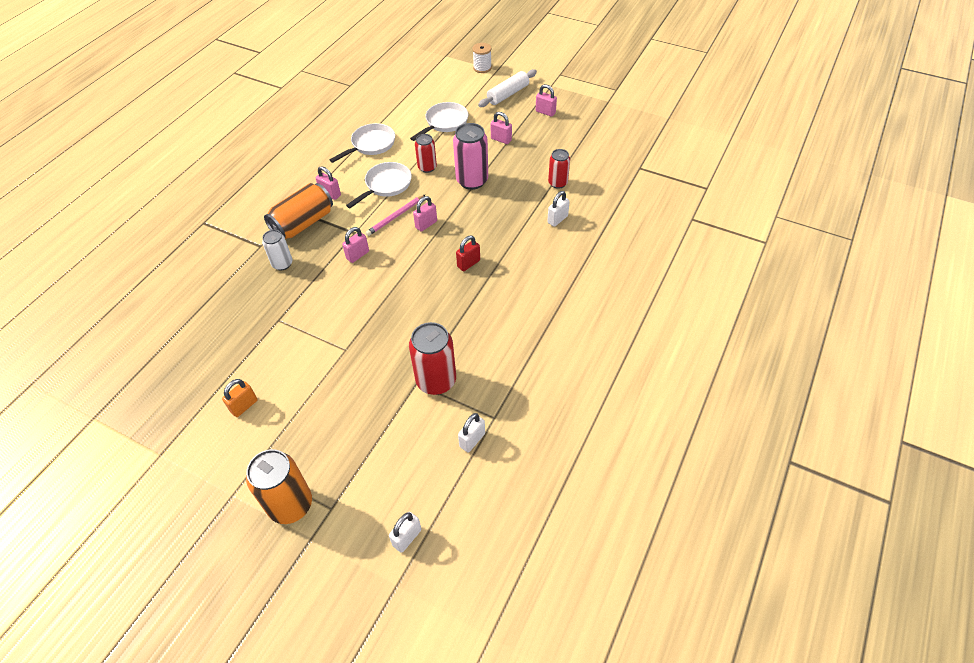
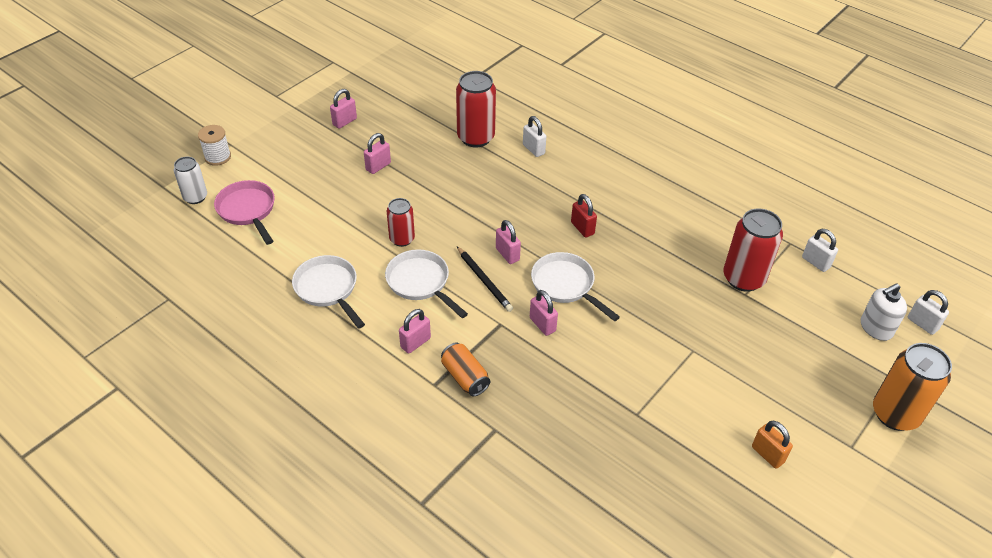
camera: 80 degrees left, 5 degrees down
(282, 264) = (537, 405): white can -> white can (195, 197)
(303, 223) = (465, 377): orange can -> orange can, size x0.60
(394, 492) = (876, 328): none -> white soap dispenser
(395, 217) = (484, 280): pink pencil -> black pencil
(434, 94) = (248, 210): none -> pink pan
(444, 123) = (318, 210): white pan -> white pan (565, 285)
(472, 181) = (444, 203): pink can -> none
(508, 94) = (290, 145): white rolling pin -> none
(558, 183) = (475, 137): red can -> red can, size x1.66

